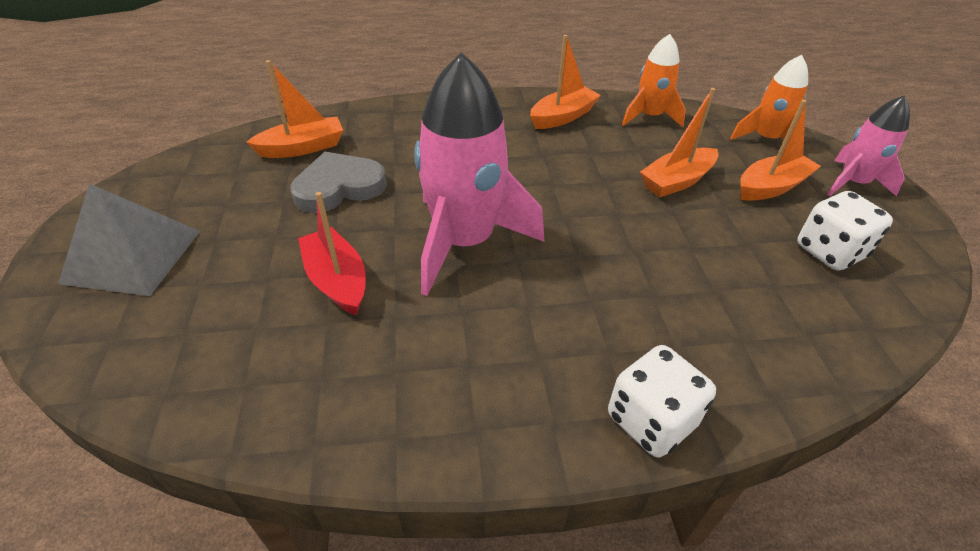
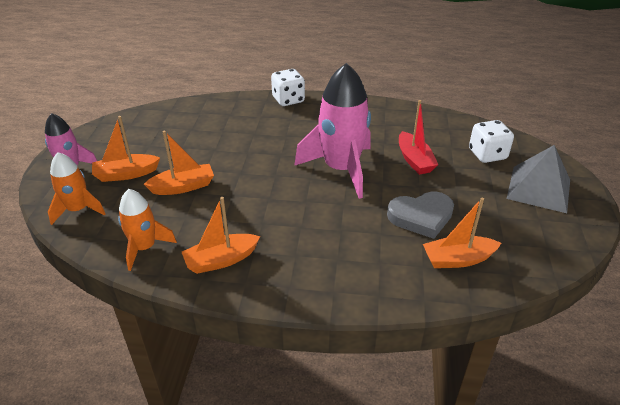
camera: 165 degrees left, 5 degrees down
(830, 251) = (143, 137): white dice -> white dice (487, 154)

